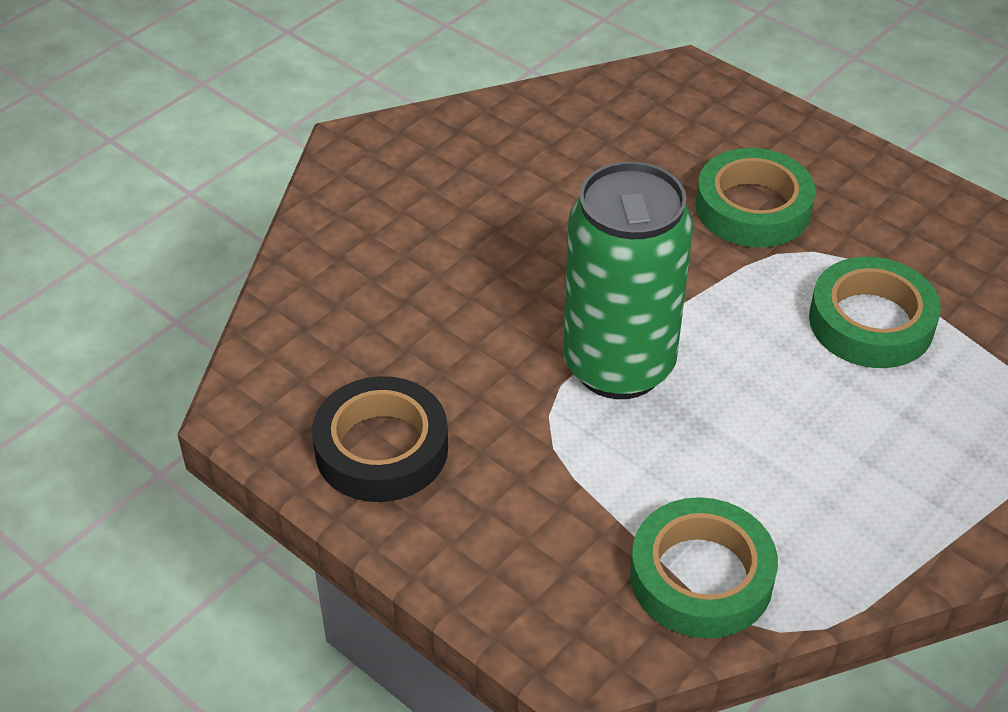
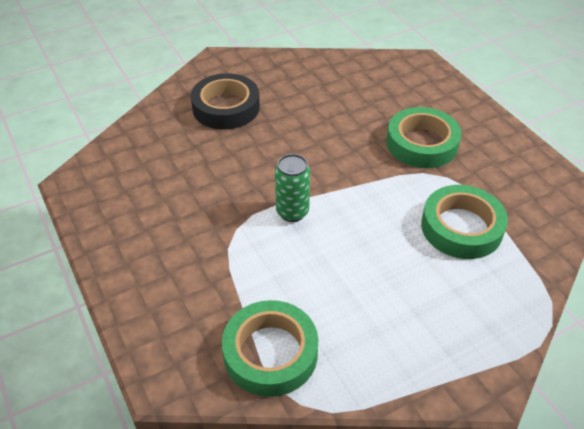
camera: 20 degrees right, 0 degrees up
(381, 448) = (133, 221): black tape -> black tape (226, 107)
(618, 366) = (292, 212): green can -> green can, size x0.47

